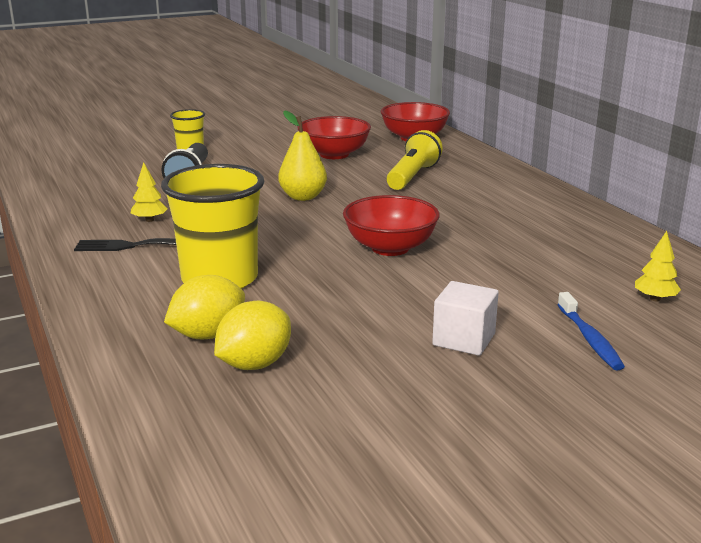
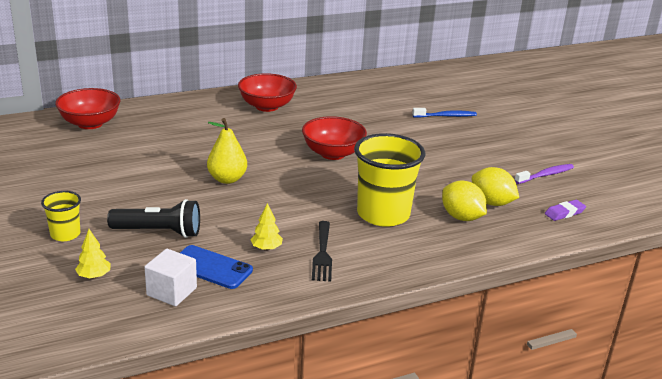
camera: 90 degrees left, 5 degrees up
(120, 200) = (211, 267): none -> blue phone
(218, 440) = (564, 213): none -> purple eraser
(334, 154) = (120, 160): red bowl -> red bowl (267, 106)
(371, 434) = (545, 175): none -> purple toothbrush
(412, 176) = (192, 133): yellow flashlight -> none
(464, 339) = (452, 145): white cube -> white cube (171, 291)
(655, 299) = (401, 95): yellow tree -> yellow tree (94, 276)

